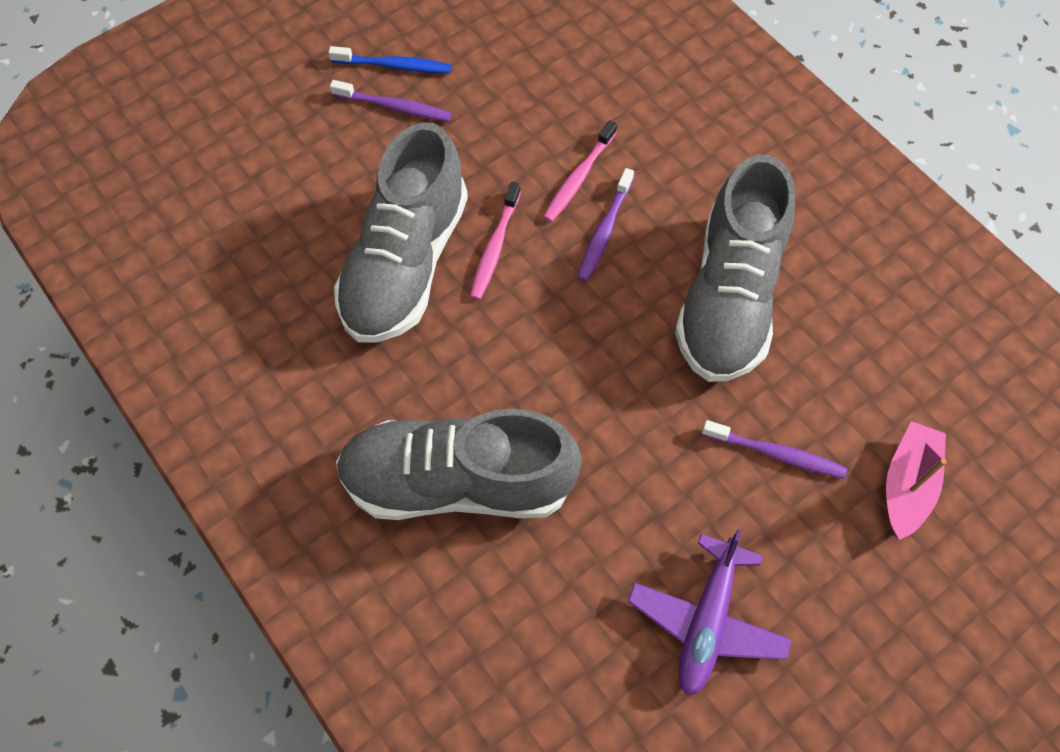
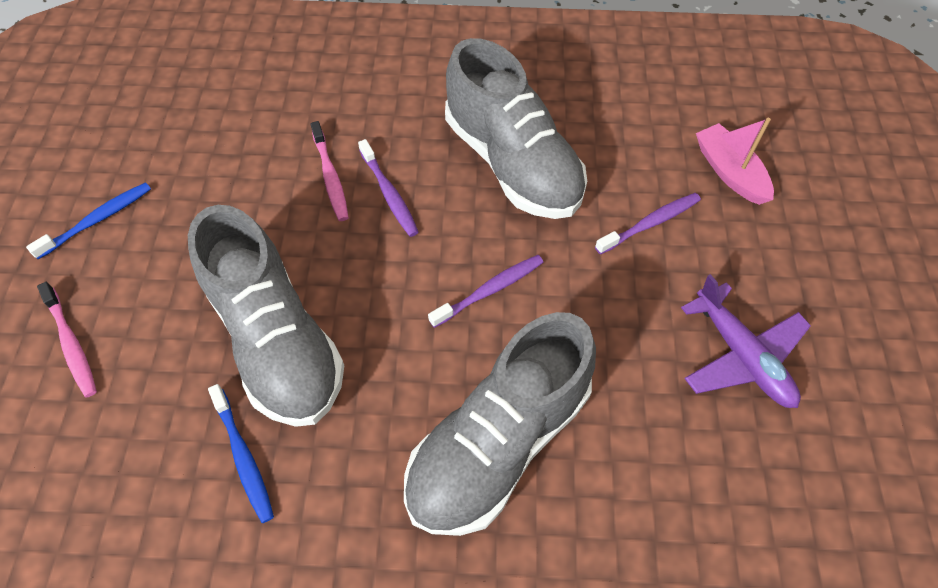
camera: 50 degrees left, 5 degrees down
(302, 319) = (243, 457): none -> blue toothbrush
(394, 107) = (133, 246): purple toothbrush -> purple toothbrush (489, 290)
(495, 247) = (328, 270): pink toothbrush -> pink toothbrush (71, 344)

